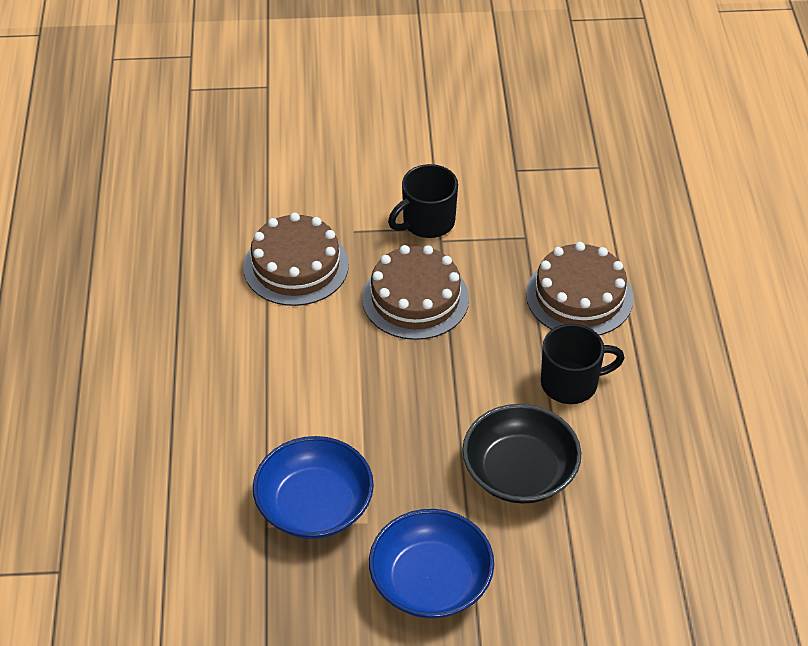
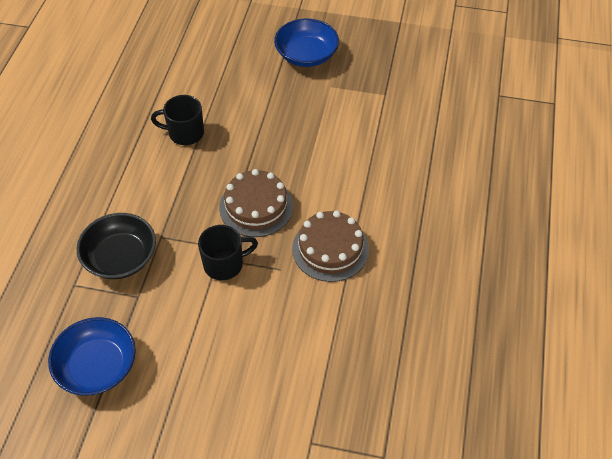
camera: 165 degrees left, 5 degrees up
(314, 505) = (356, 99): blue bowl -> blue bowl (97, 366)
(519, 472) = (238, 93): black bowl -> black bowl (120, 257)
(579, 296) = (149, 185): brown cake -> none

